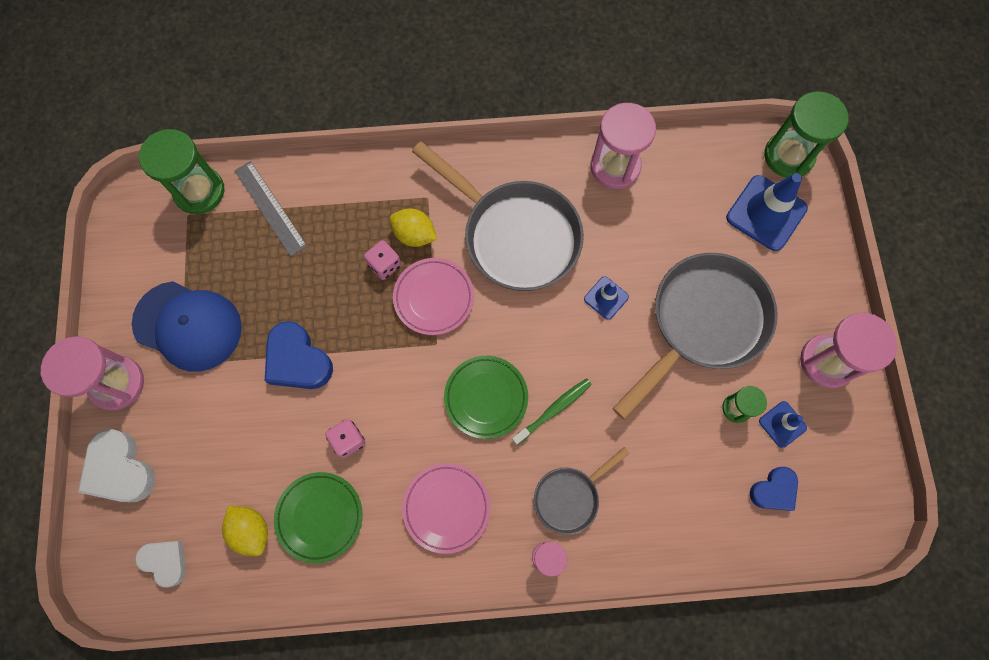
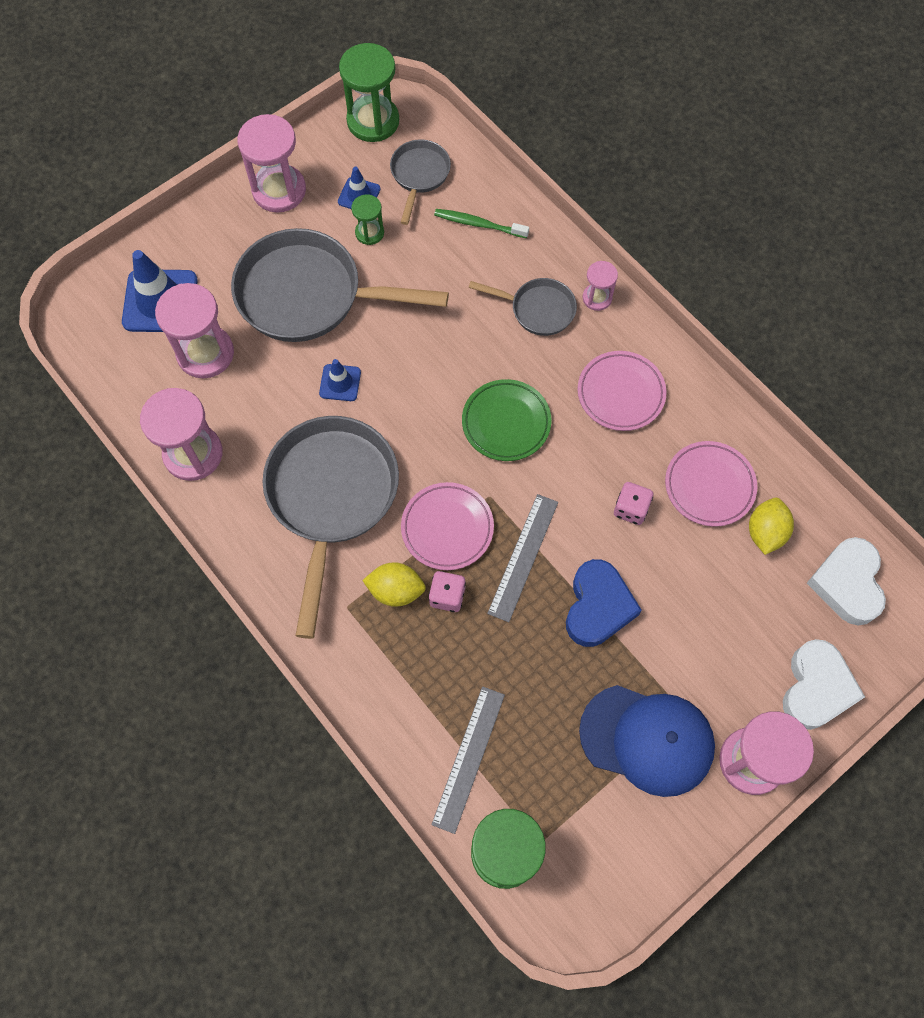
camera: 125 degrees left, 5 degrees down
(165, 561) = (847, 583): white heart -> white heart, size x1.57
(188, 326) = (647, 739): blue cap -> blue cap turned 120 degrees clockwise
(319, 517) = (709, 486): green plate -> pink plate
(373, 335) = (523, 557): none -> grey ruler
(414, 235) = (396, 590): yellow lemon -> yellow lemon turned 75 degrees counterclockwise
(553, 410) = (475, 363): green toothbrush -> green toothbrush (478, 224)
(696, 219) = (205, 353): none -> pink hourglass
(774, 490) = (419, 175): blue heart -> grey pan
(788, 156) = (83, 313): green hourglass -> green hourglass (373, 121)

